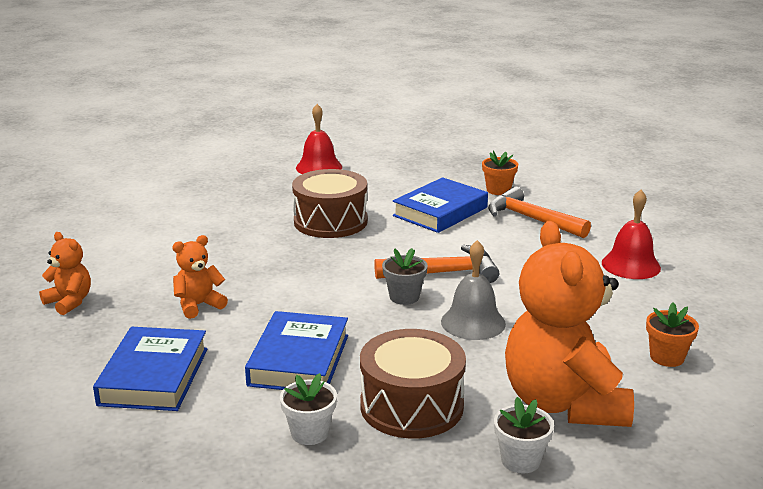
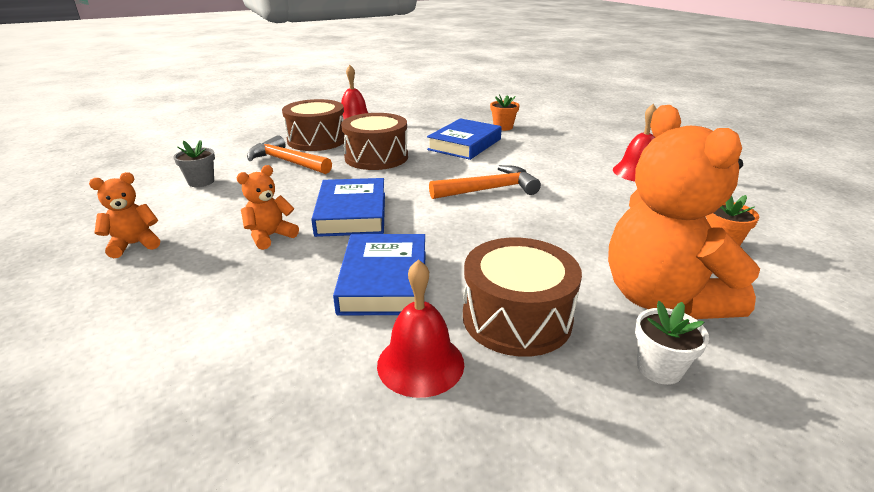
camera: 10 degrees left, 5 degrees up
(69, 302) = (134, 244): orange teddy bear -> orange teddy bear turned 60 degrees counterclockwise
(154, 376) = (231, 315): blue book -> blue book (352, 213)
(268, 193) = (317, 140): none -> brown drum
(310, 433) = (420, 363): white flower pot -> red bell
(404, 297) = (463, 212): grey flower pot -> grey flower pot (201, 182)
(473, 322) = (535, 229): grey bell -> none
(531, 219) = (539, 145): orange hammer -> orange hammer (287, 162)

